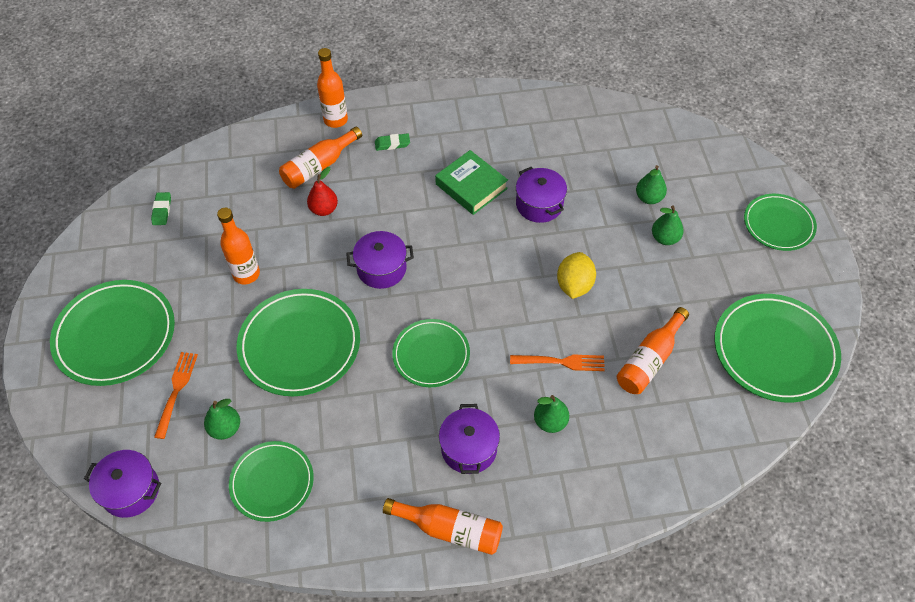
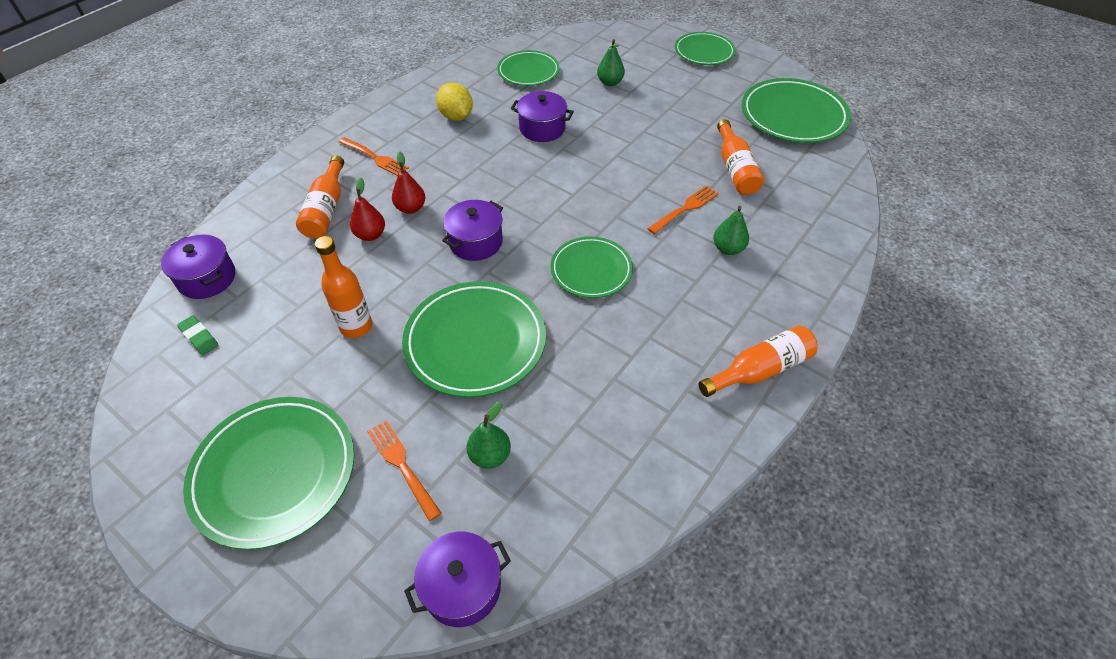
camera: 45 degrees left, 5 degrees down
(272, 482) = (586, 459): green plate -> green plate (528, 71)
(335, 120) = (301, 170): orange bottle -> none
(370, 207) = (411, 208): none -> red pear
(392, 144) = (374, 157): green eraser -> orange fork
(469, 448) = (700, 307): purple pot -> purple pot (207, 278)
(471, 186) = (476, 147): green book -> none
(574, 285) = (631, 159): yellow lemon -> yellow lemon (456, 116)
(665, 238) = (650, 98): green pear -> none

